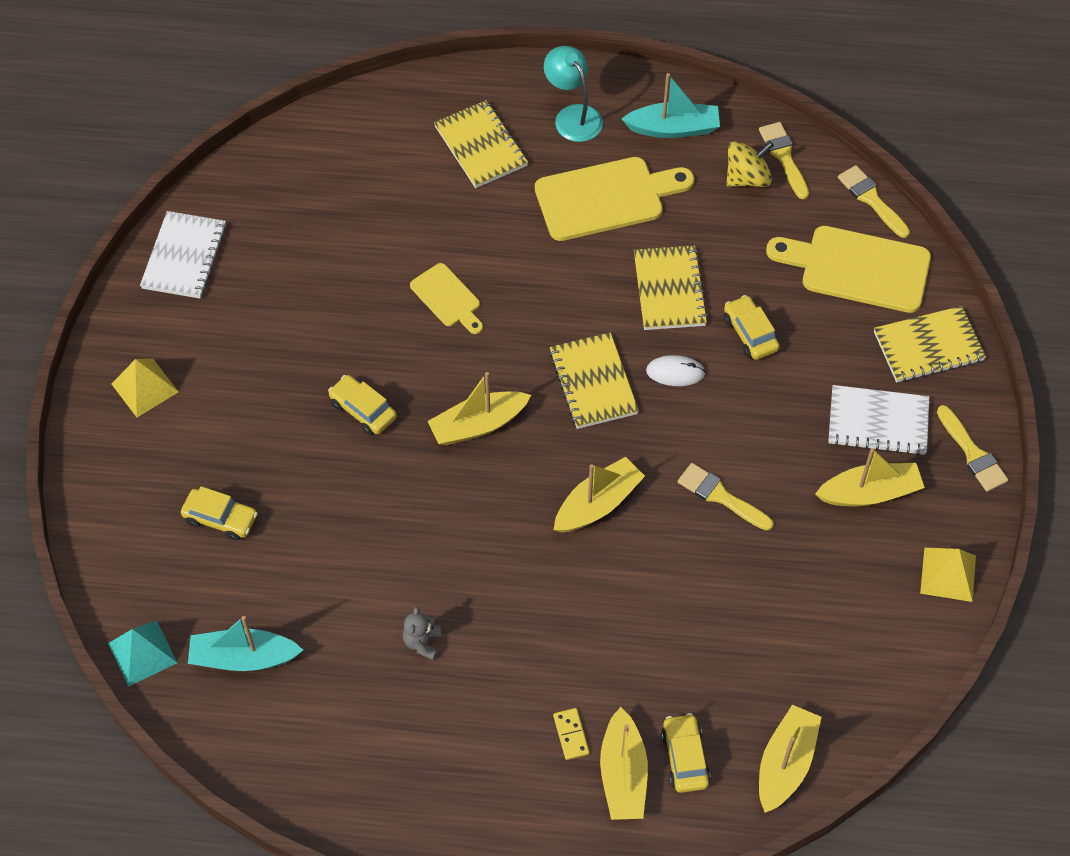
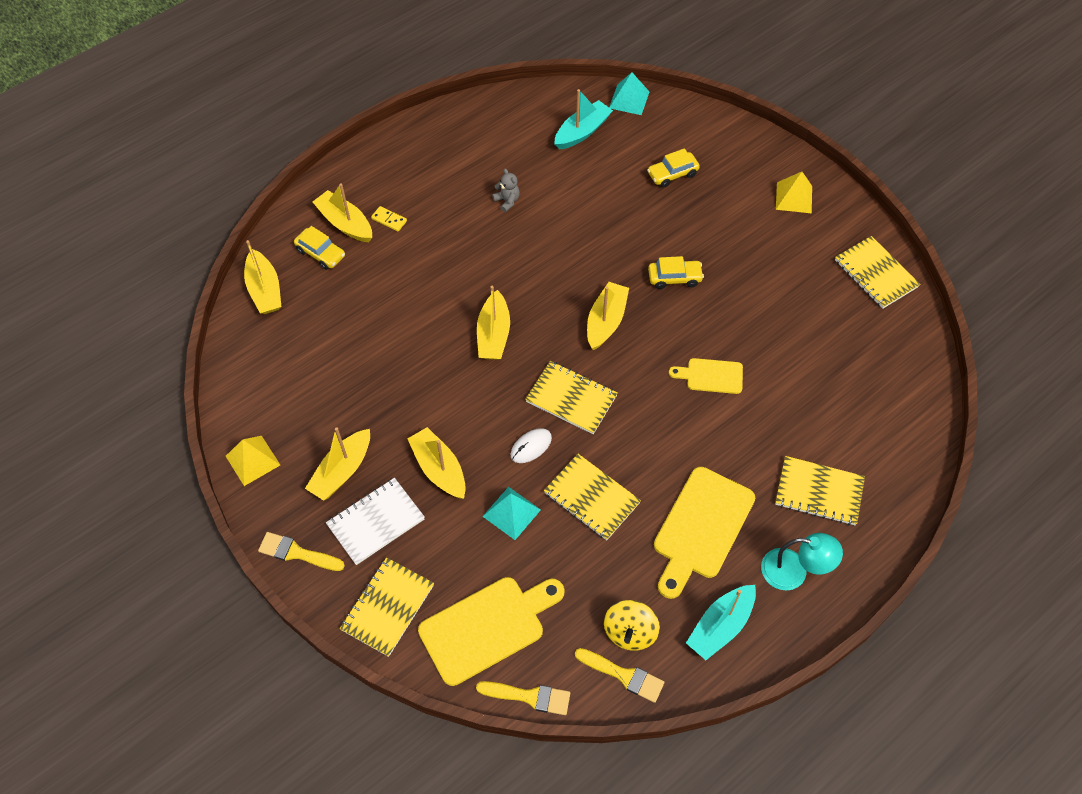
camera: 135 degrees right, 0 degrees up
(184, 257) = (875, 274): white notebook -> yellow notebook
(720, 496) = (429, 395): yellow brush -> none
(750, 333) = (511, 513): yellow car -> turquoise pyramid
(777, 421) = (439, 469): none -> yellow boat

